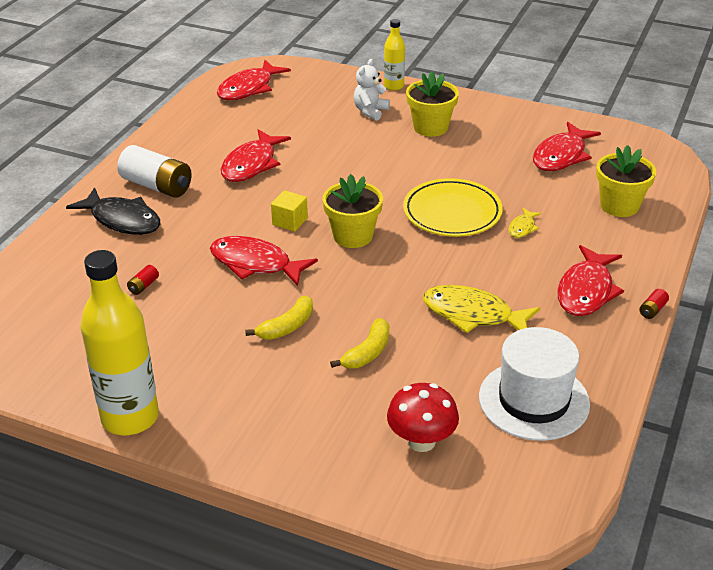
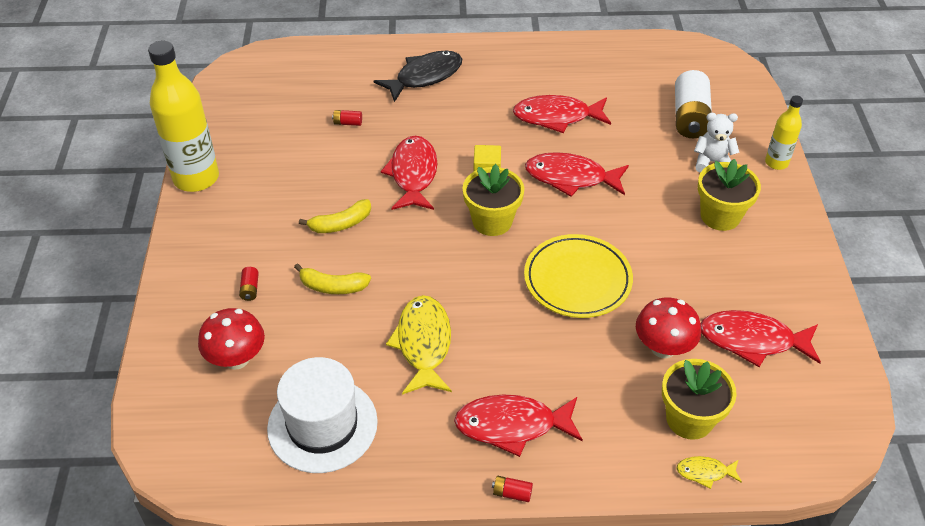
camera: 65 degrees right, 10 degrees up
(122, 220) = (424, 76): black fish -> black fish turned 135 degrees counterclockwise
(157, 186) = (484, 75): white battery -> white battery (690, 117)
(249, 88) = (681, 67): red fish -> red fish (571, 178)
(287, 327) = (341, 224): yellow banana -> yellow banana turned 45 degrees counterclockwise
(332, 411) = (250, 289): none -> red battery
(522, 227) = (589, 343): yellow fish -> yellow fish (705, 472)
(546, 195) = (663, 348): none -> red mushroom

